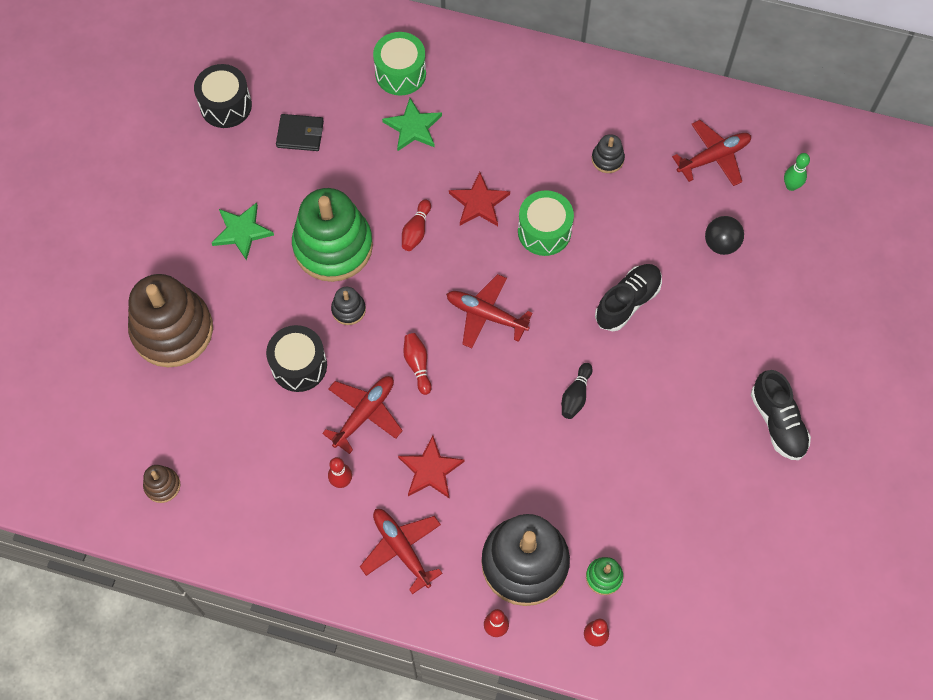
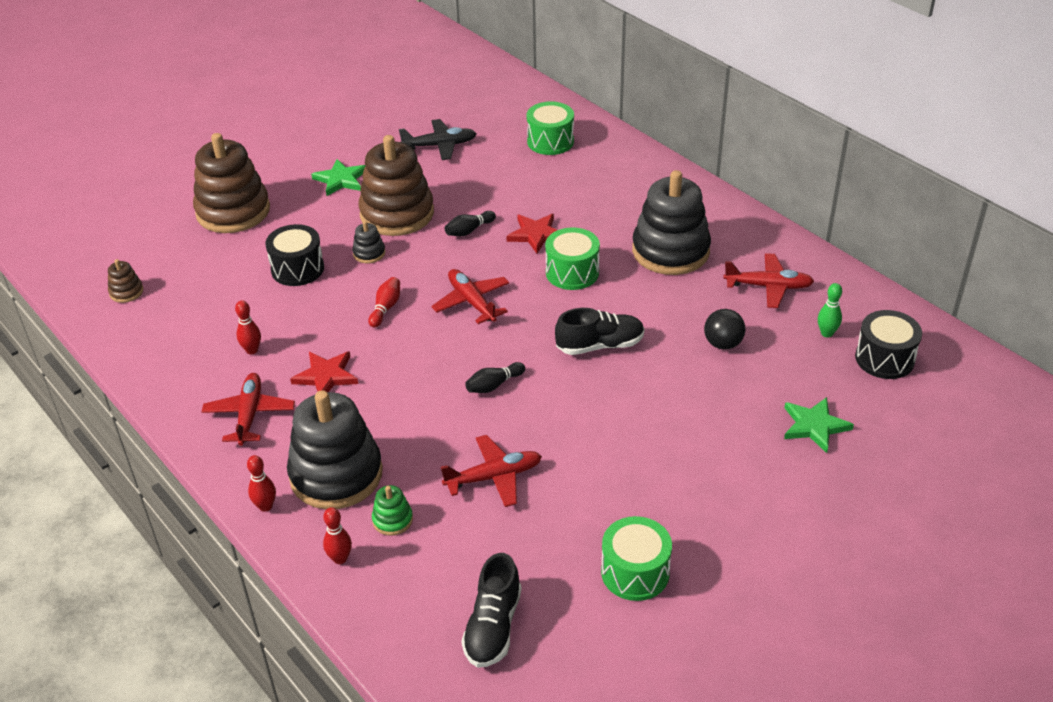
camera: 35 degrees right, 25 degrees down
(226, 105) = (404, 112): black drum -> black drum (884, 358)
(300, 134) = (440, 146): black wallet -> black plane
(333, 246) = (397, 214): green stacking toy -> brown stacking toy
(364, 413) = (314, 318): red plane -> red plane (494, 477)
(413, 127) = (529, 173): green star -> green star (814, 426)
(416, 231) = (469, 231): red bowling pin -> black bowling pin
(607, 159) = (670, 251): black stacking toy -> black stacking toy, size x2.37
(777, 422) = (662, 490): black shoe -> black shoe (493, 627)
(812, 510) = (635, 572): none -> green drum

